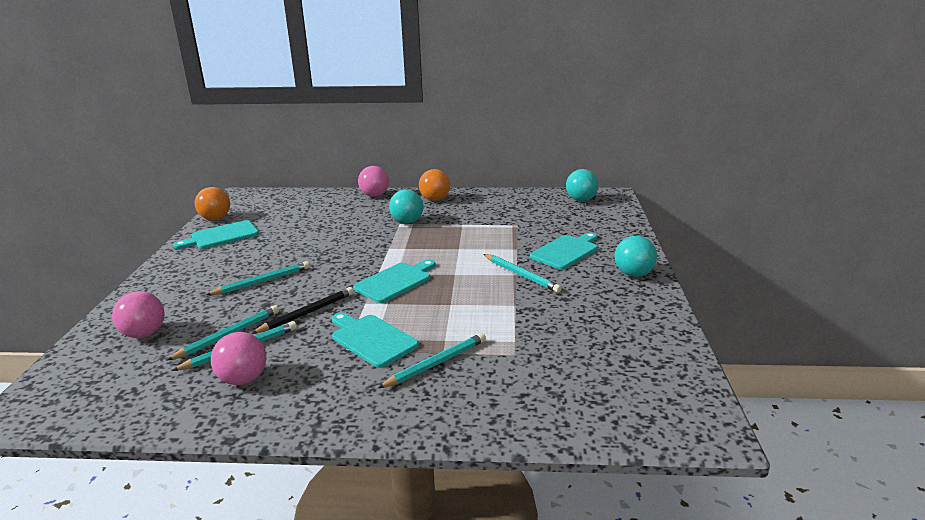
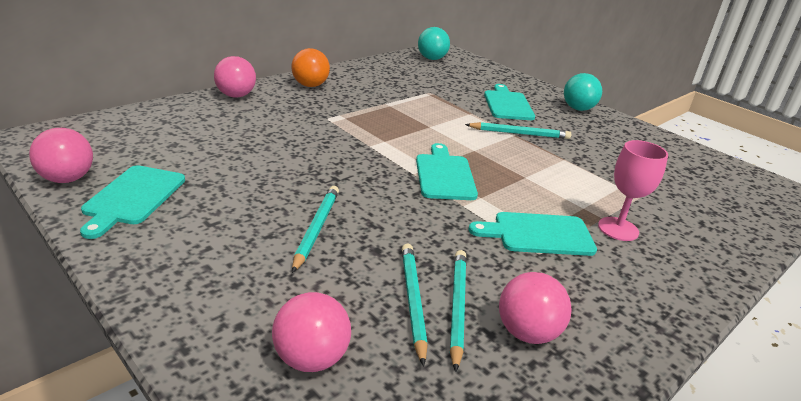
camera: 50 degrees left, 5 degrees up
(215, 218) = (67, 179): orange ball -> pink ball
(307, 313) = (436, 238): black pencil -> none
(407, 222) = (331, 115): turquoise ball -> none
(436, 363) = (618, 229): turquoise pencil -> pink goblet

